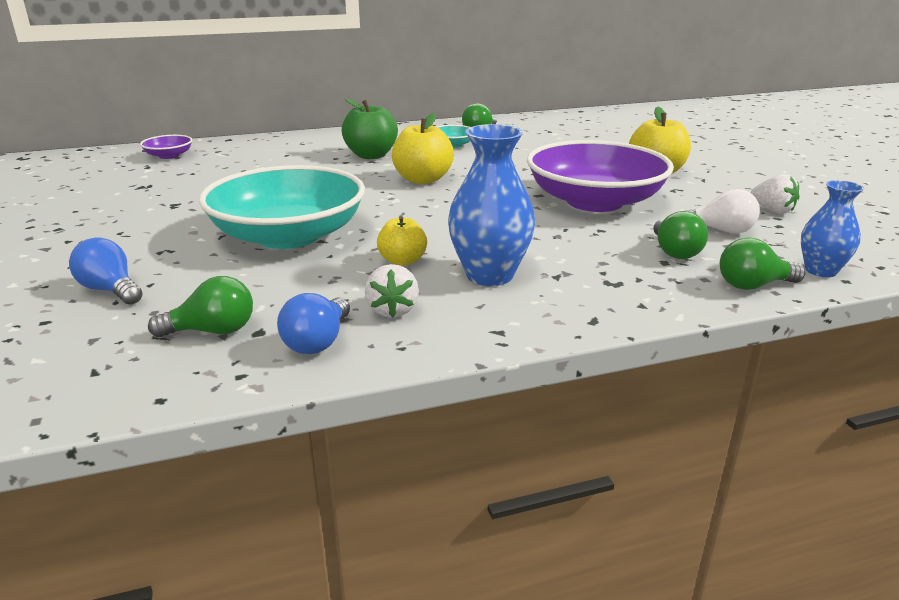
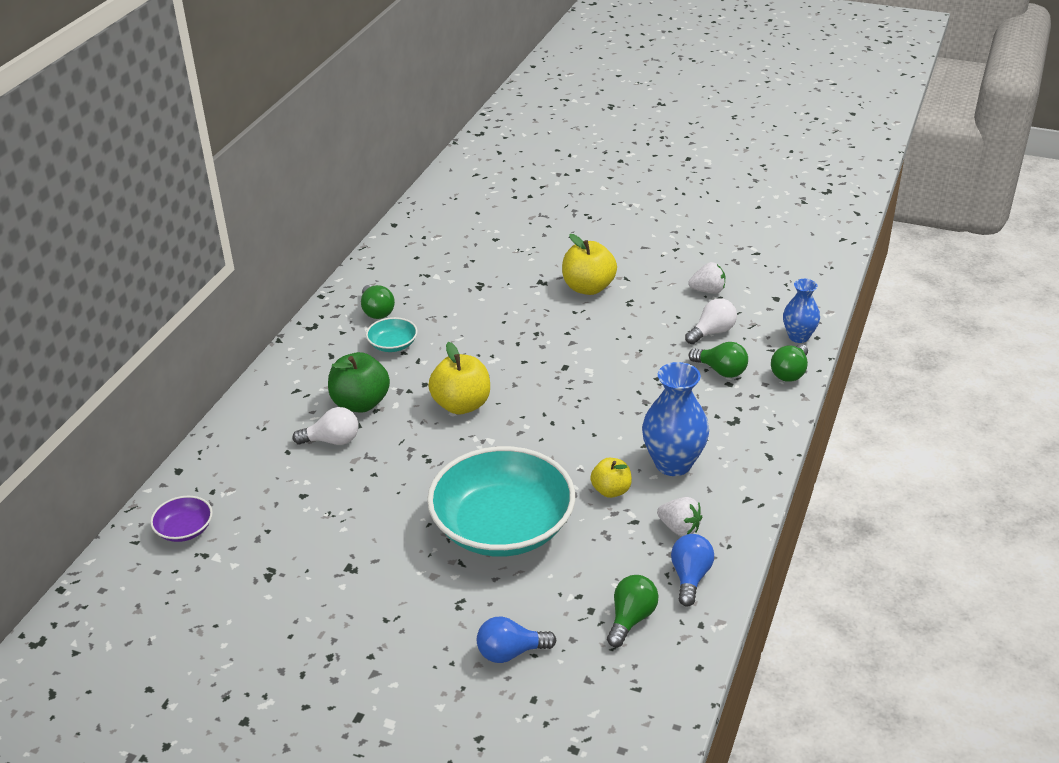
camera: 50 degrees left, 10 degrees up
(316, 160) = (332, 440): none -> white light bulb
(318, 342) = (690, 577): blue light bulb -> blue light bulb turned 135 degrees counterclockwise
(594, 201) = (608, 350): purple bowl -> none

